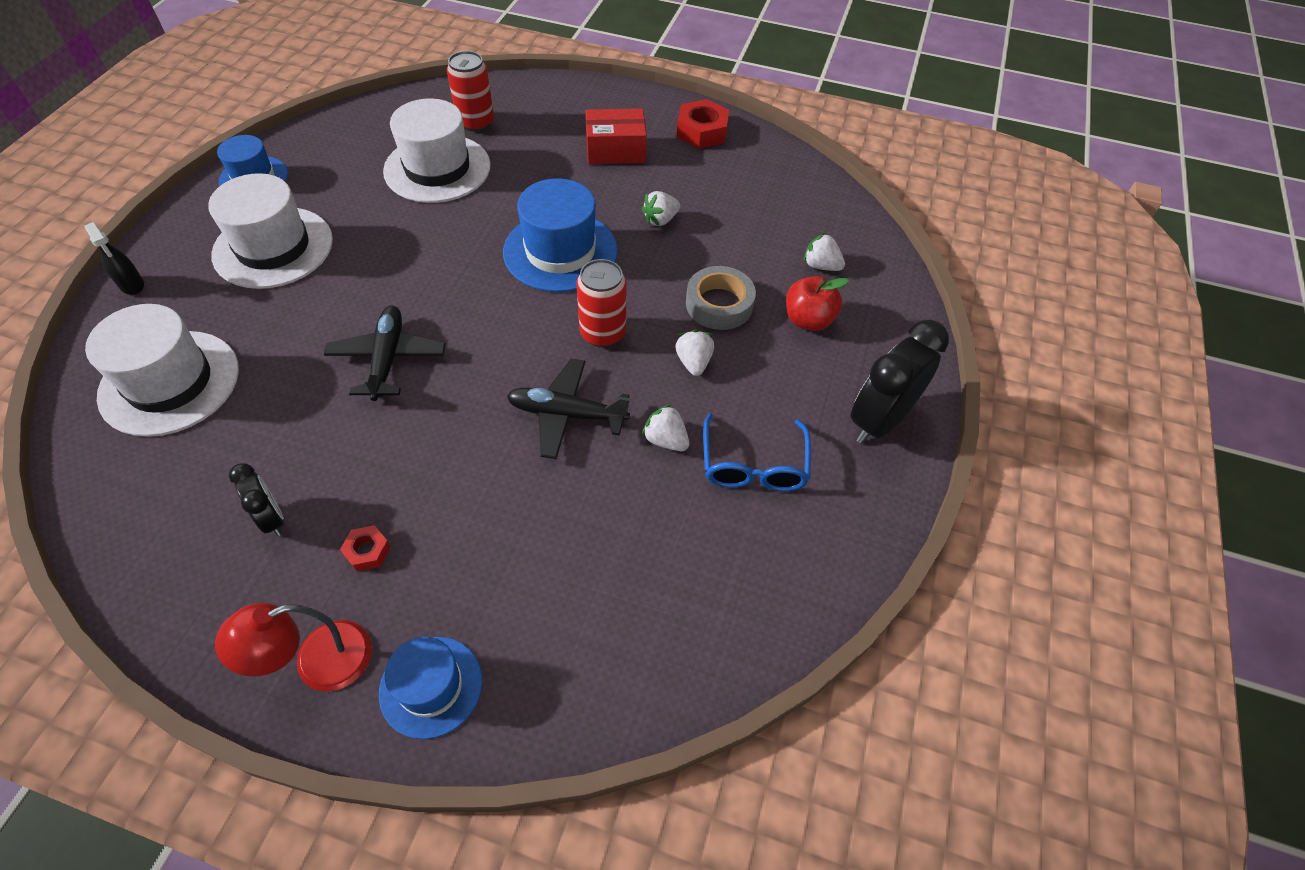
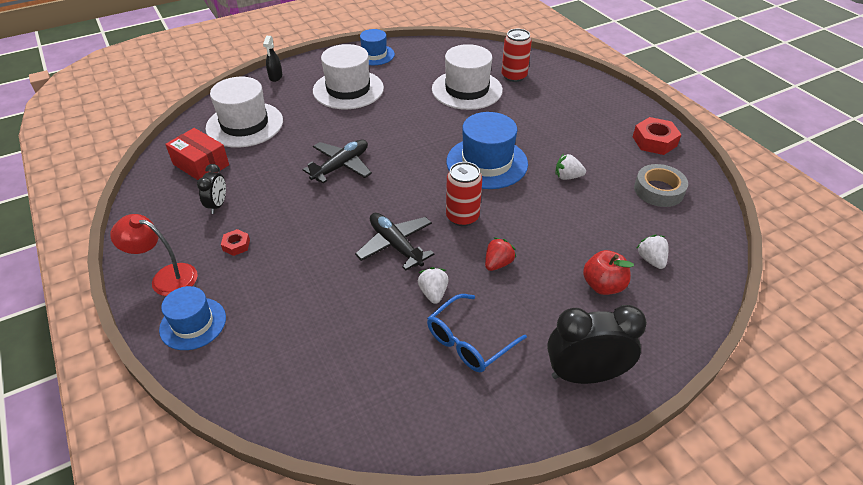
camera: 45 degrees right, 10 degrees down
(615, 150) = (582, 126): red box -> red box (201, 164)
(693, 362) = (498, 263): white strawberry -> red strawberry
(719, 304) = (551, 242): grey tape -> grey tape (658, 190)

